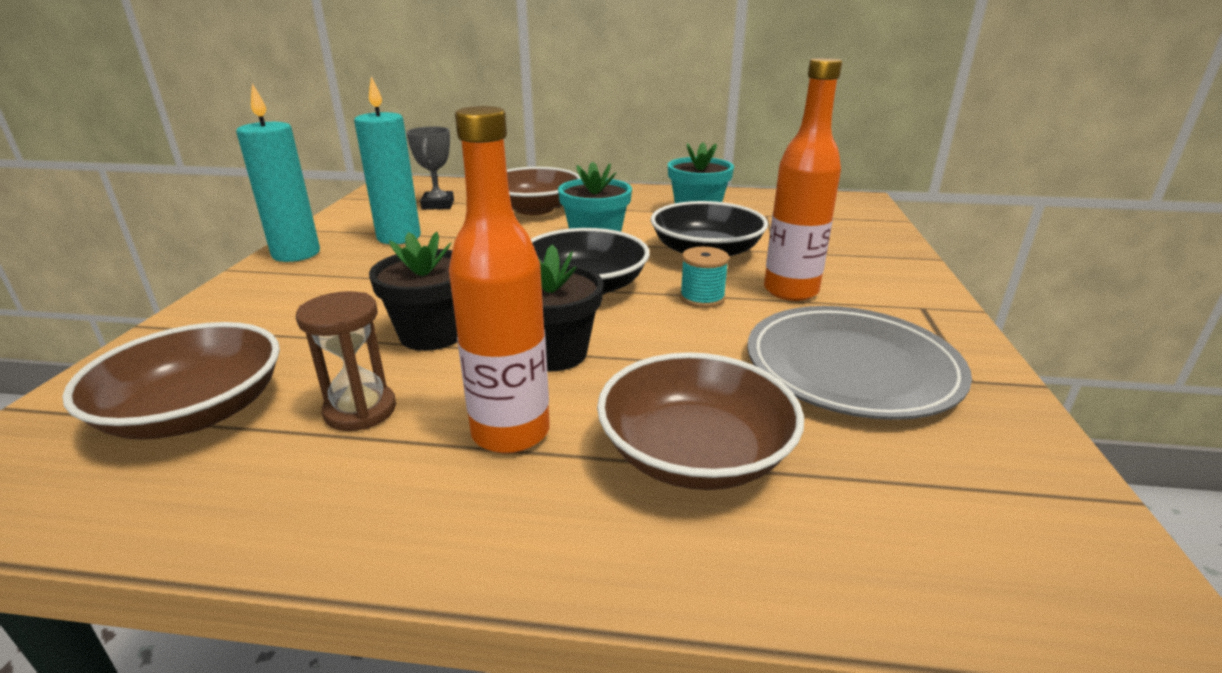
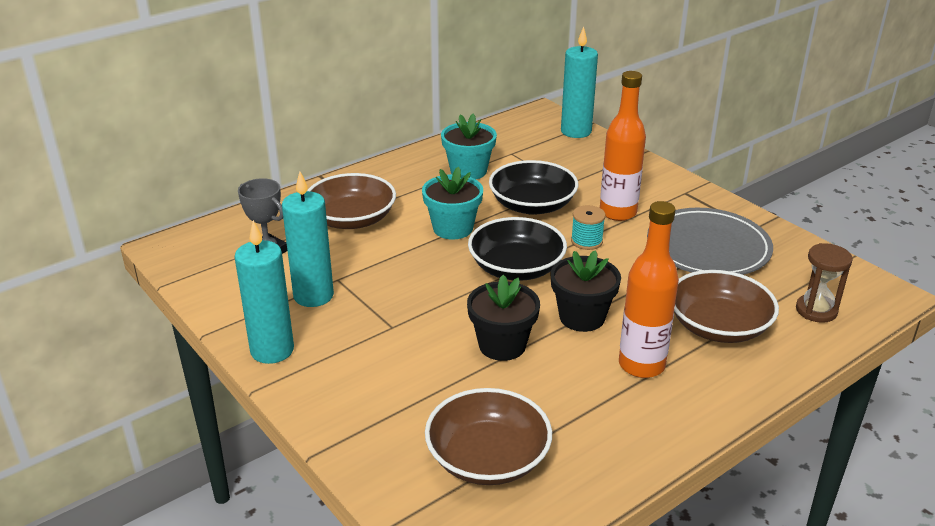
camera: 45 degrees left, 5 degrees up
(360, 410) = (561, 401): brown hourglass -> brown hourglass (816, 310)
(872, 221) = (576, 131): none -> turquoise candle

